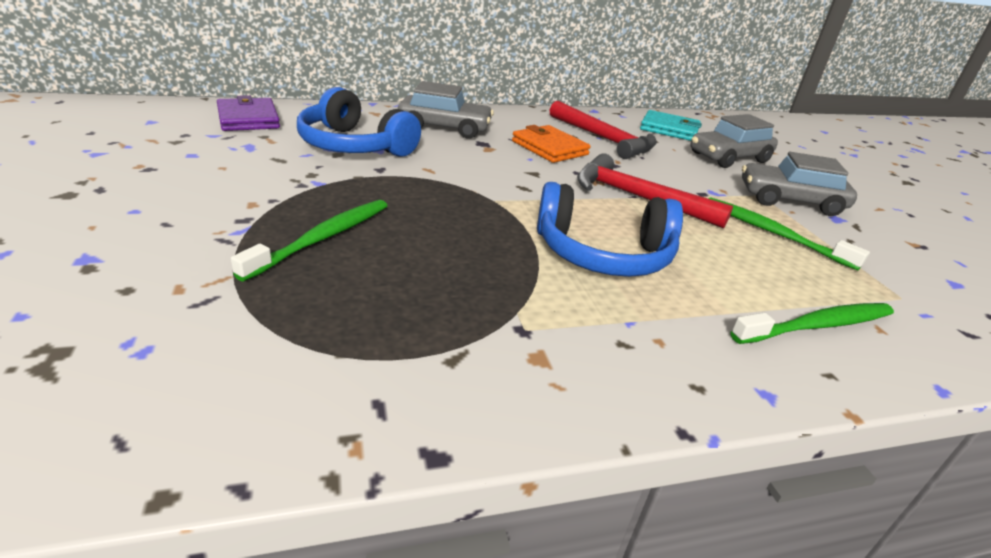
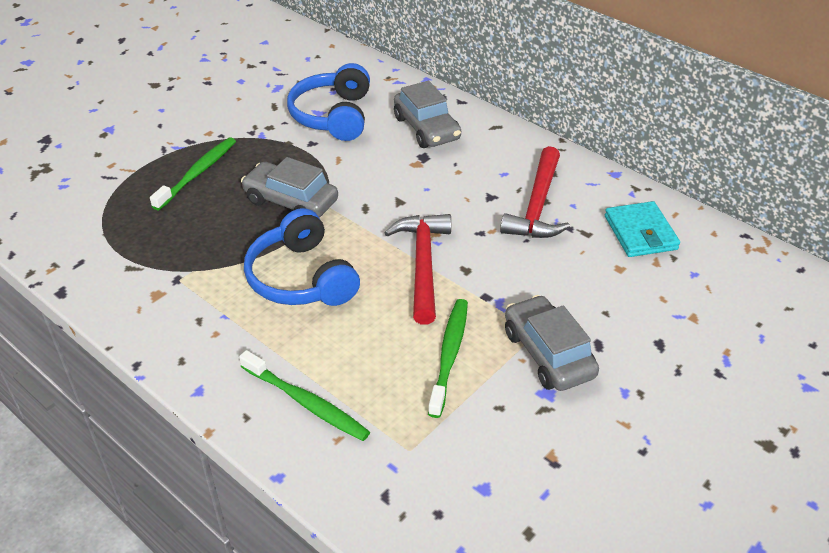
camera: 60 degrees right, 10 degrees up
(248, 119) = (317, 61): purple wallet -> none
(322, 239) = (197, 173): green toothbrush -> green toothbrush turned 60 degrees counterclockwise
(549, 148) = (464, 188): orange wallet -> none
(729, 157) = (615, 291): grey car -> grey car (291, 201)

